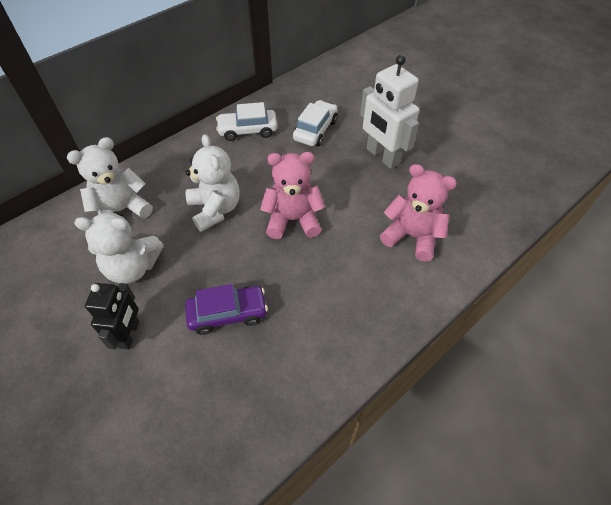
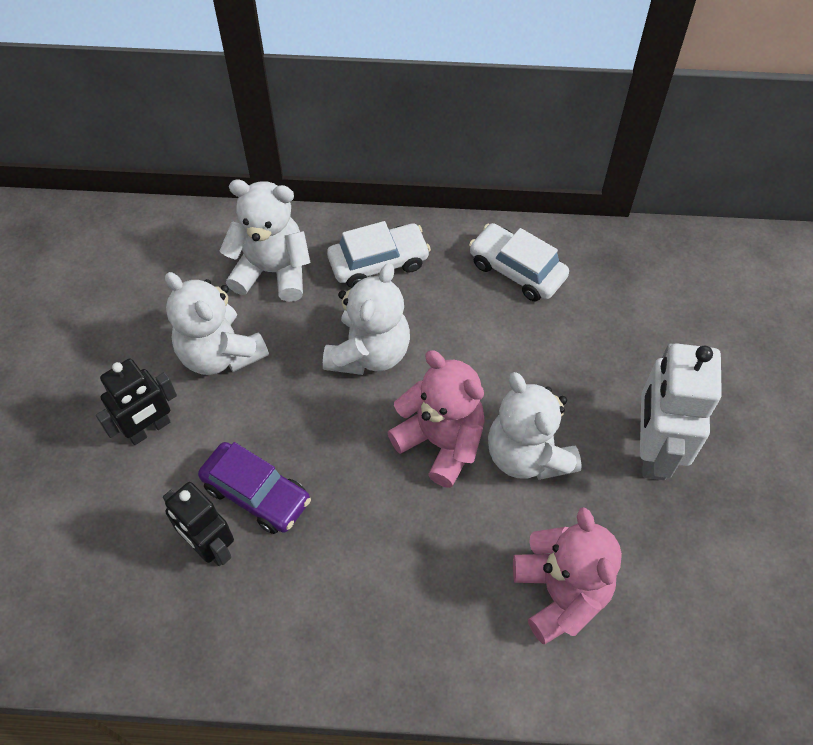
camera: 45 degrees right, 5 degrees up
(230, 359) = (210, 546): none -> black robot
(315, 130) = (605, 337): white car -> white car (378, 262)
(336, 195) = (527, 454): none -> white teddy bear

